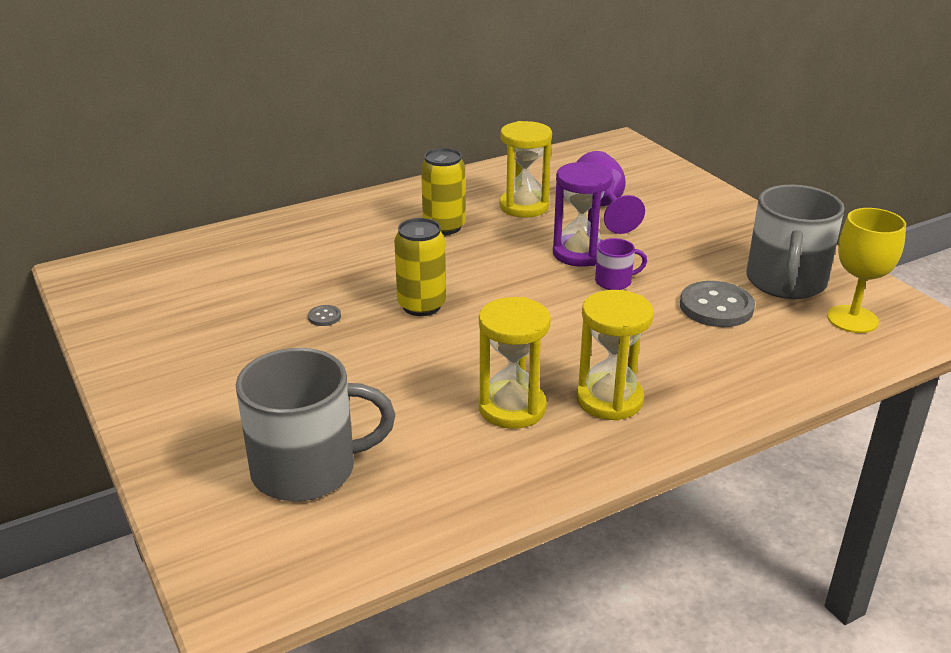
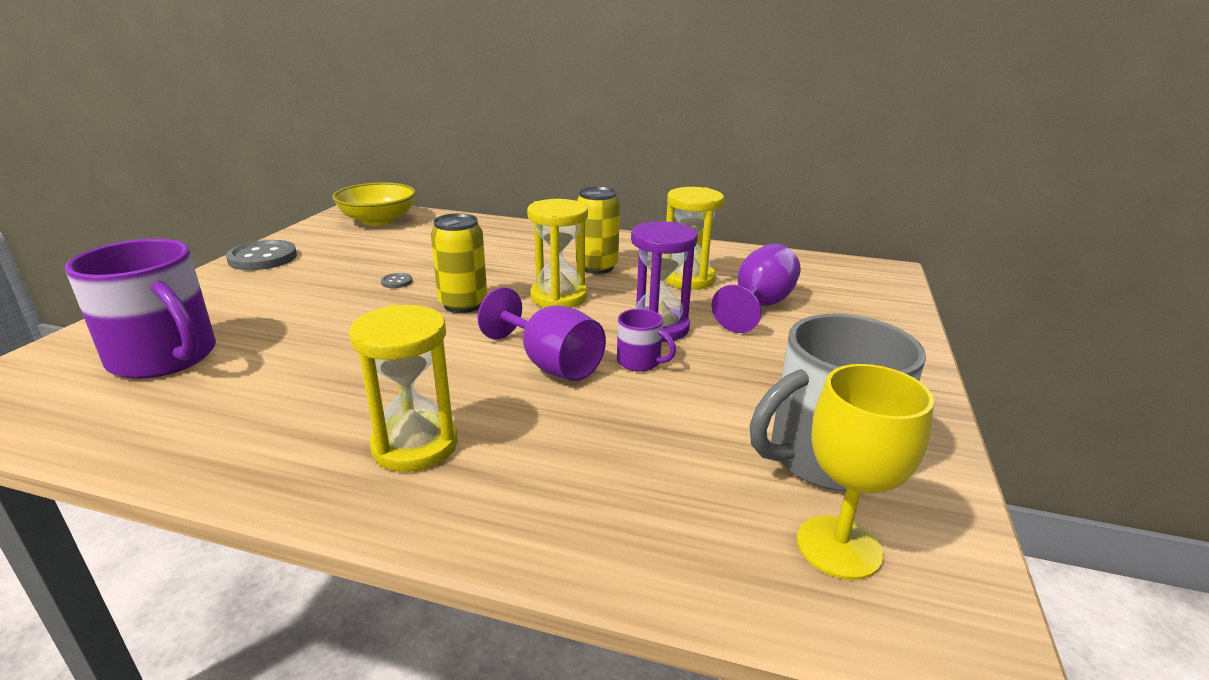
camera: 45 degrees right, 5 degrees down
(143, 273) = (378, 220): none -> yellow bowl
(308, 469) = (165, 357): grey mug -> purple mug
(512, 408) = (343, 402): yellow hourglass -> yellow hourglass (559, 297)
(572, 312) = (551, 364): none -> purple goblet
(716, 307) = (690, 434): grey button -> grey button (263, 258)

